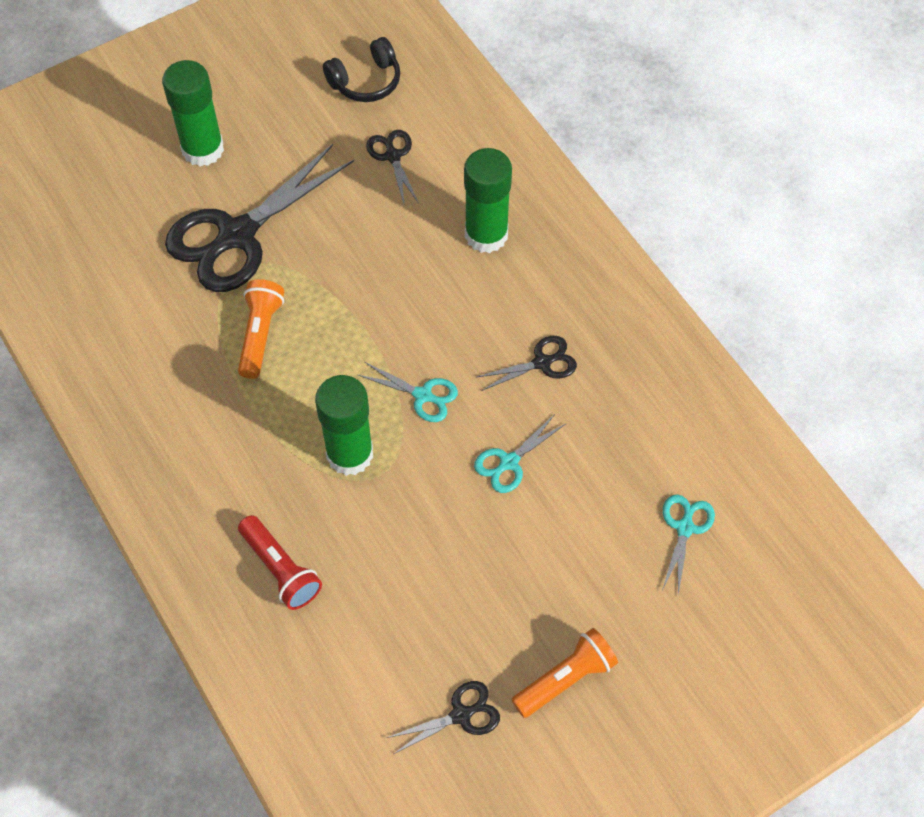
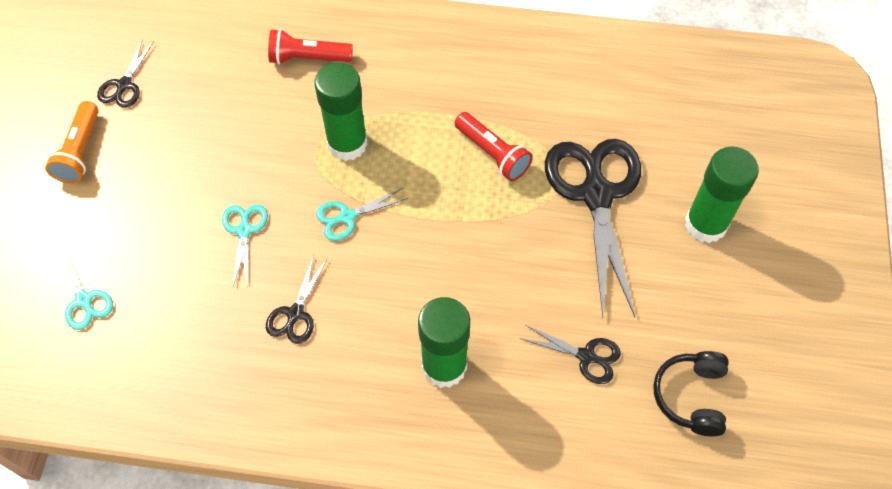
camera: 130 degrees right, 0 degrees up
(260, 334) = (493, 154): orange flashlight -> red flashlight

